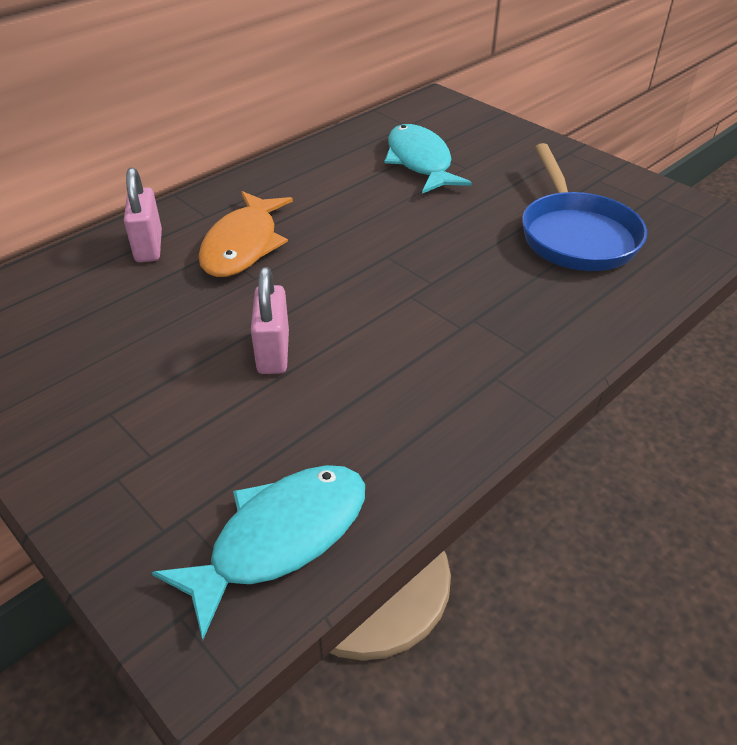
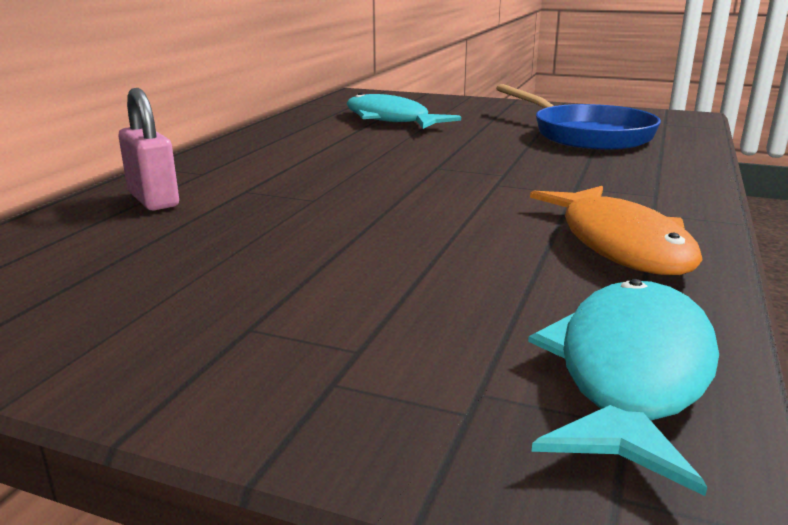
camera: 25 degrees left, 20 degrees down
(243, 245) = (272, 182): orange fish -> orange fish (620, 244)
(273, 352) = (406, 240): pink padlock -> none

